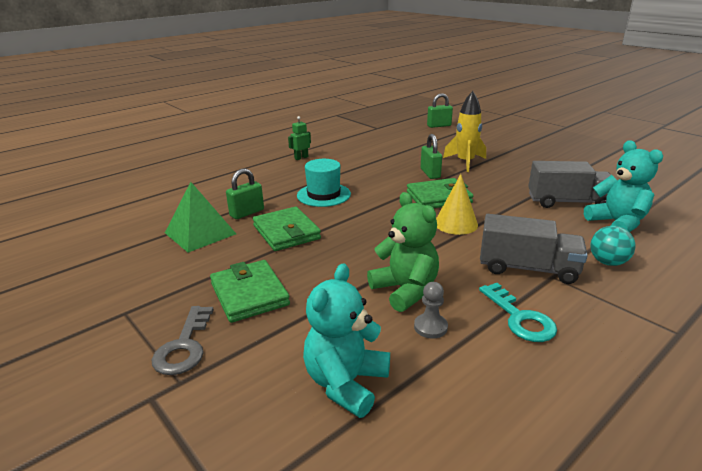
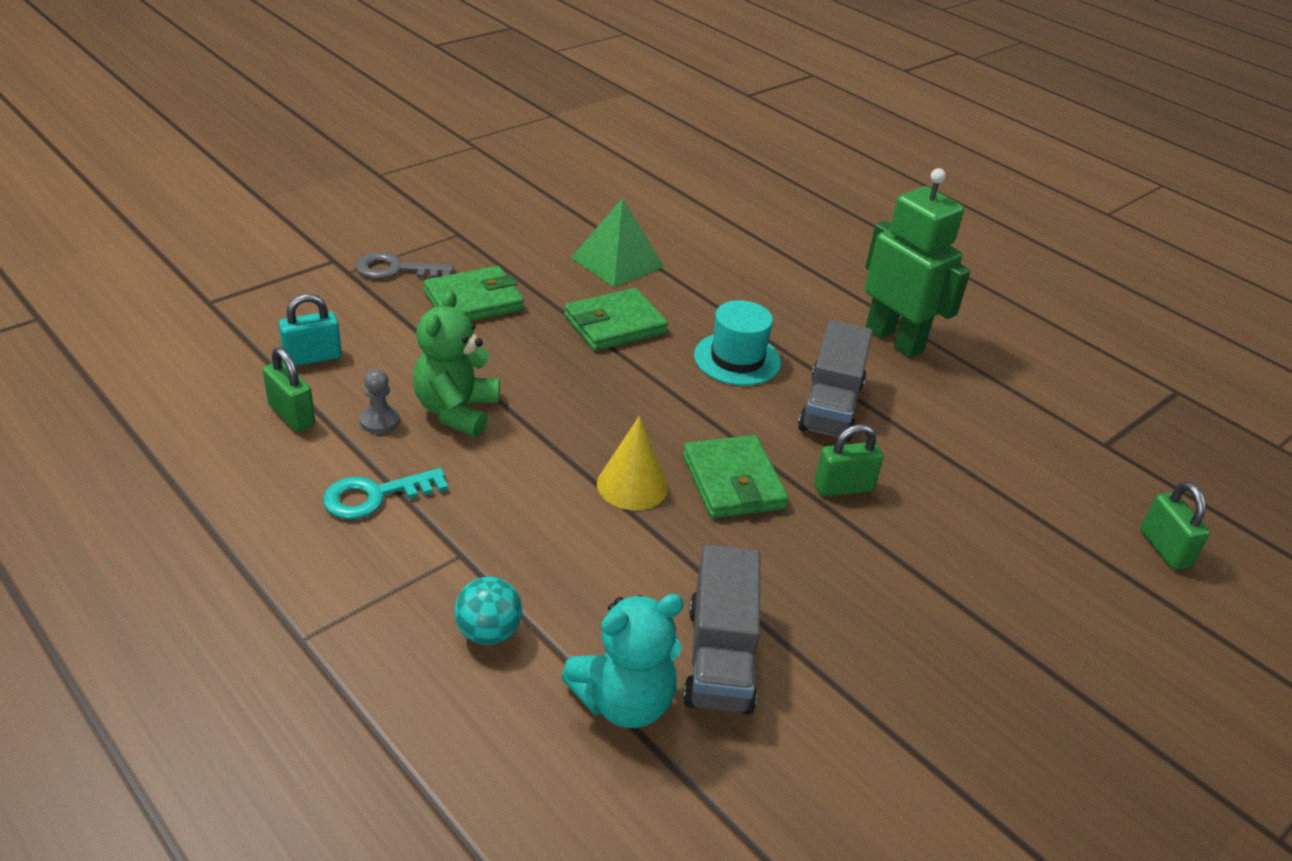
camera: 85 degrees right, 10 degrees up
(247, 213) = (674, 293): green padlock -> green padlock (291, 415)
(301, 158) = (894, 340): green robot -> green robot, size x2.42
(346, 383) = (313, 358): turquoise teddy bear -> turquoise padlock
(405, 290) = (456, 411): green teddy bear -> green teddy bear turned 135 degrees clockwise
(465, 162) = (914, 548): yellow rocket -> none
(527, 268) = (486, 533): grey truck -> grey truck (831, 406)

